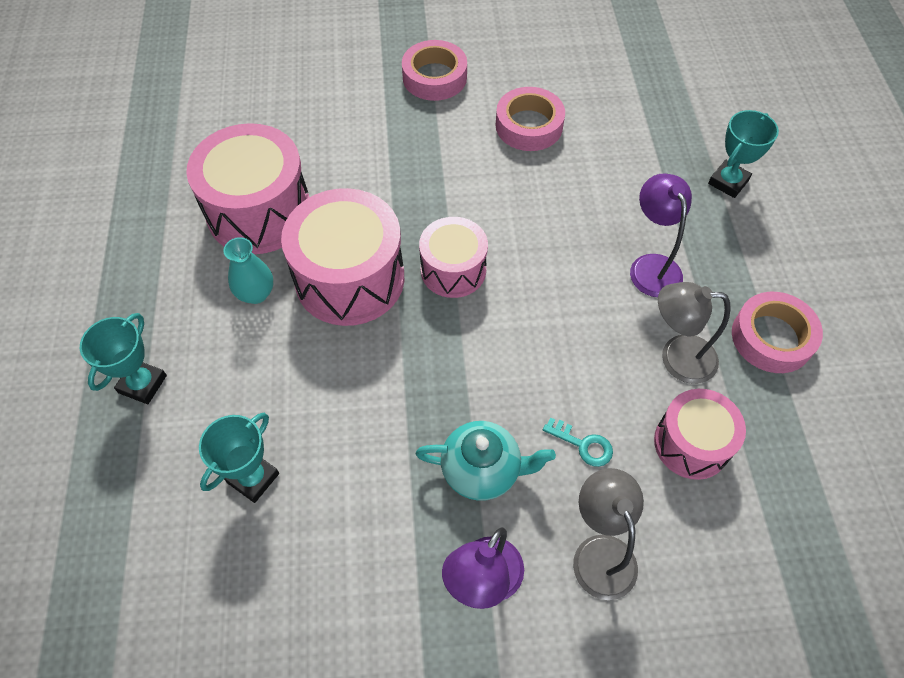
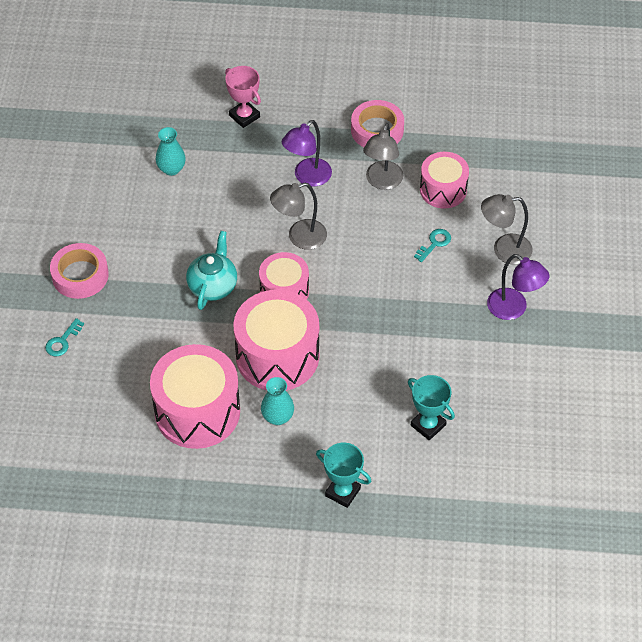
camera: 80 degrees left, 5 degrees down
(343, 80) = (62, 341): none -> turquoise key
(482, 470) = (443, 298): turquoise teapot -> turquoise teapot (213, 286)
(529, 126) = (155, 221): pink tape -> none
(546, 273) = (299, 237): none -> grey lamp
(613, 126) = (171, 169): none -> turquoise vase
(651, 266) = (307, 177): purple lamp -> purple lamp turned 45 degrees counterclockwise
(728, 182) = (244, 116): turquoise trophy -> pink trophy

